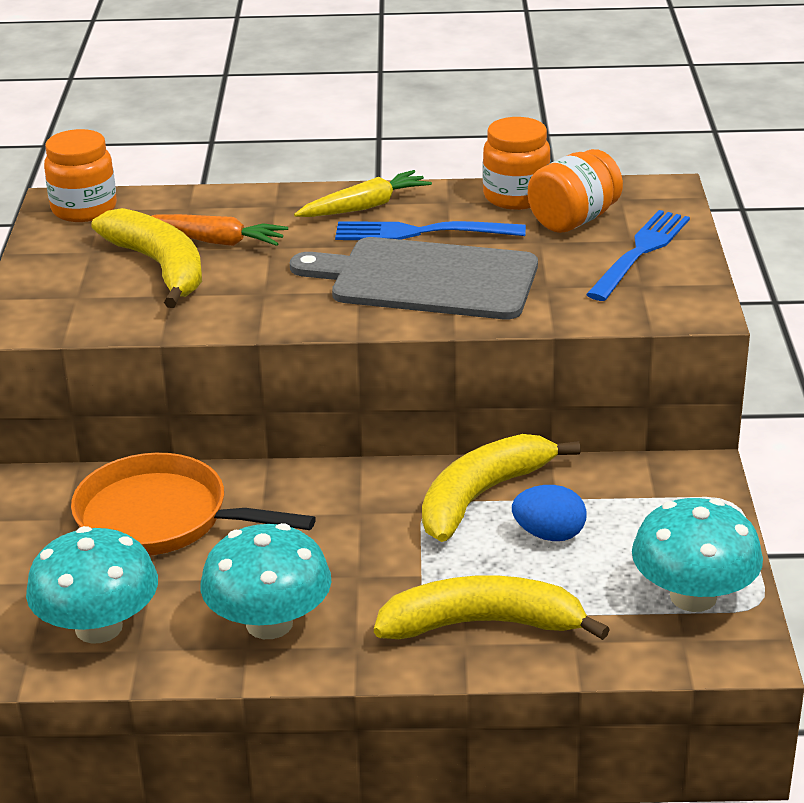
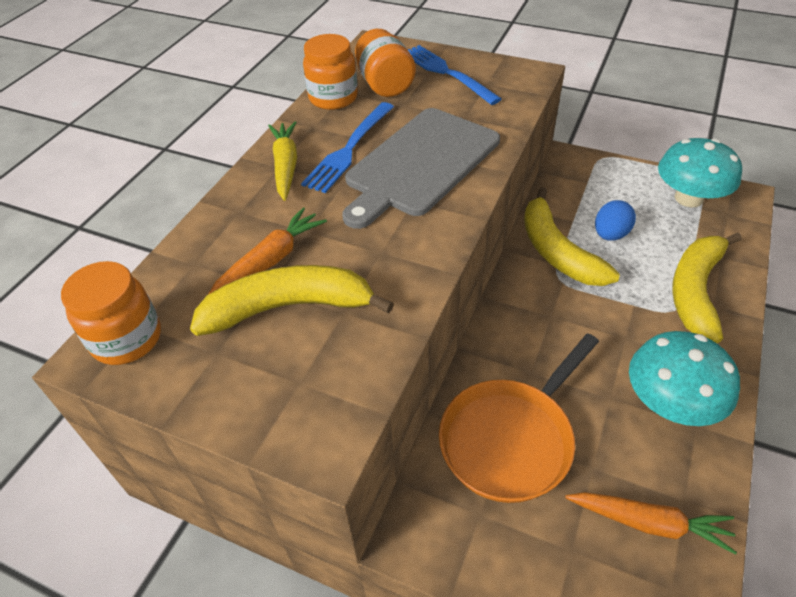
camera: 65 degrees left, 15 degrees up
(99, 627) = (649, 523): turquoise mushroom -> orange carrot

